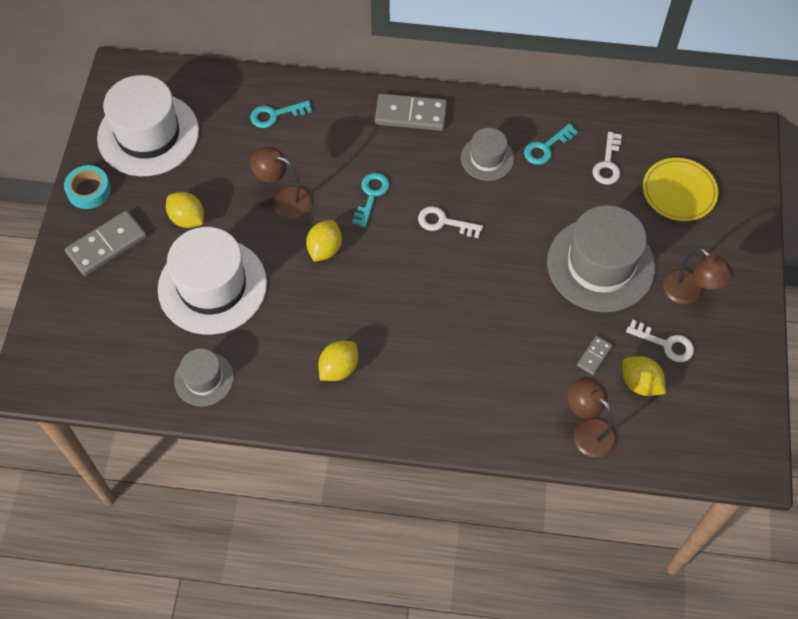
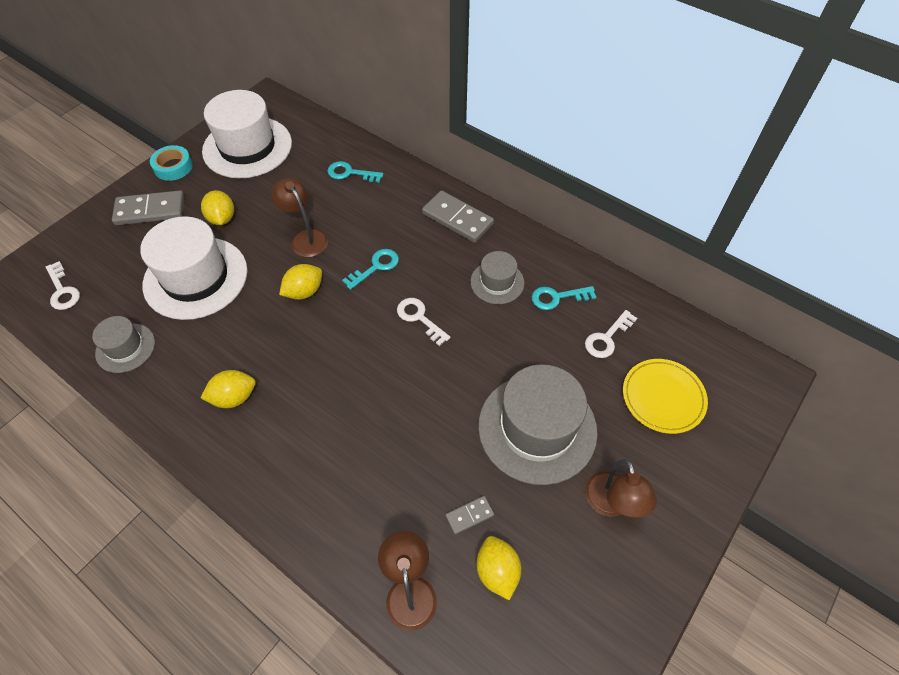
camera: 30 degrees right, 5 degrees down
(665, 343) = (551, 544): white key -> white key (62, 290)

